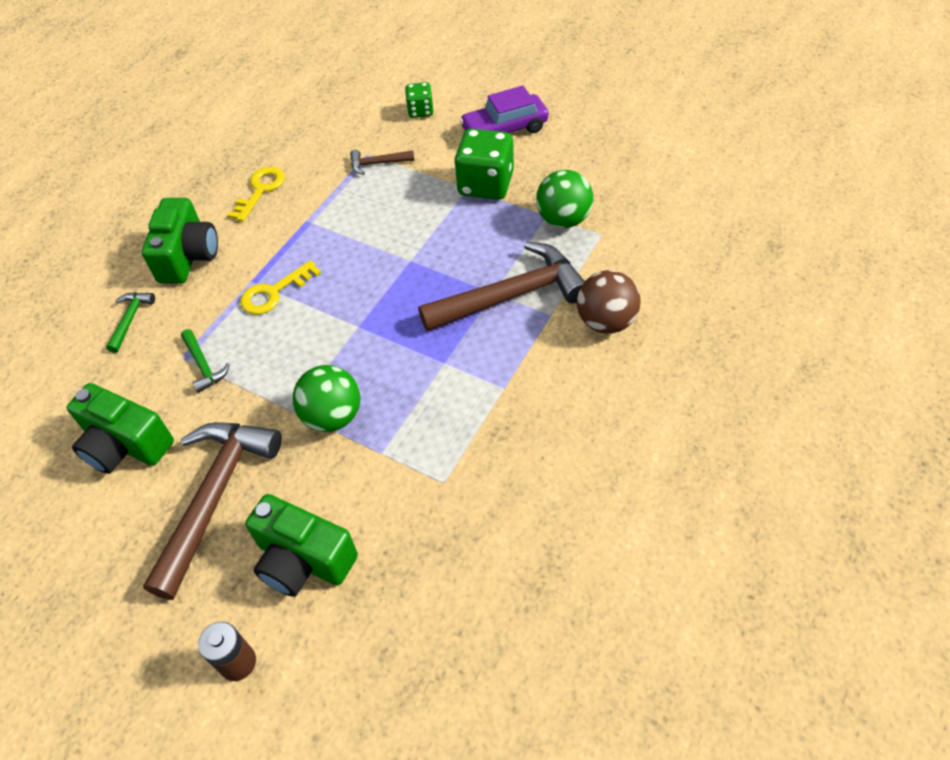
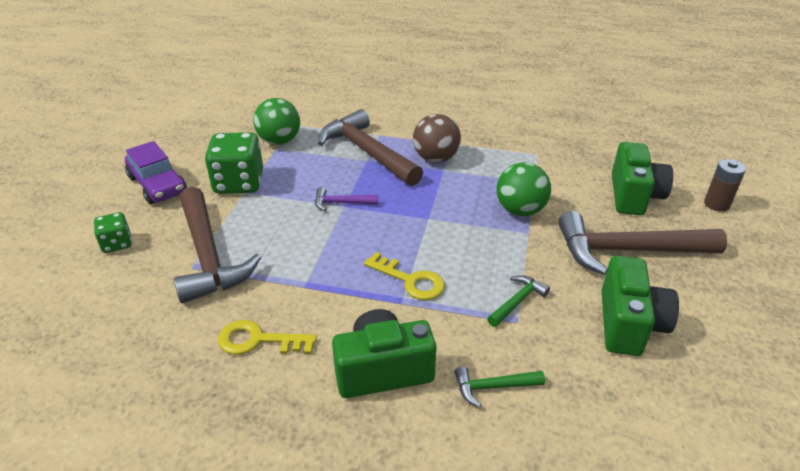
camera: 110 degrees left, 15 degrees down
(377, 164) = (208, 255): brown hammer -> brown hammer, size x2.24
(416, 259) = (341, 203): none -> purple hammer
(606, 322) = (377, 115): brown ball -> brown ball (435, 158)

